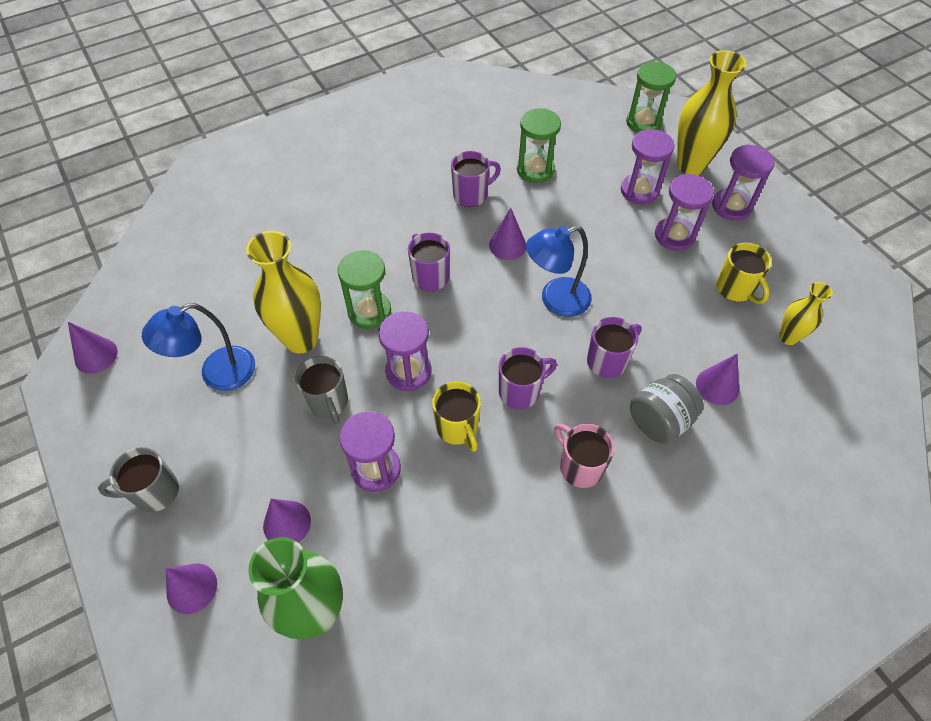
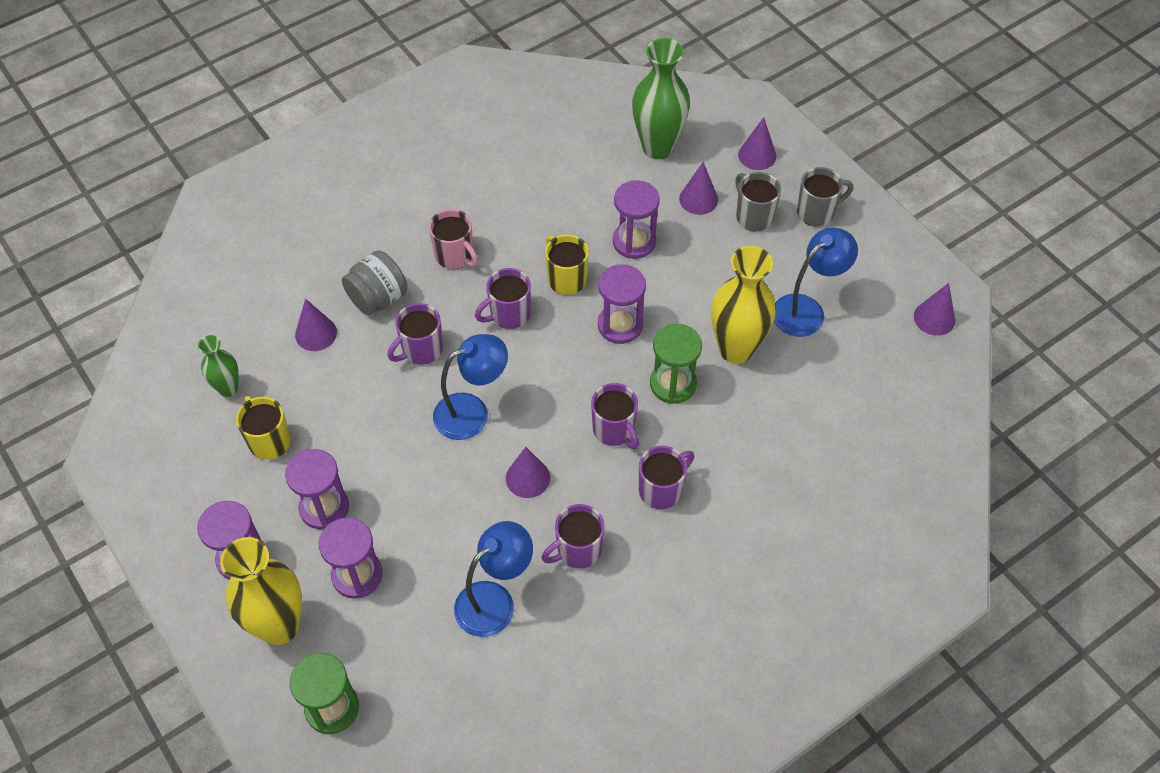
camera: 175 degrees right, 0 degrees up
(328, 403) = (691, 291): grey mug -> grey mug (753, 216)
(398, 230) = (661, 490): none -> purple mug
(535, 170) = (495, 600): green hourglass -> blue lamp
(788, 337) = (228, 388): yellow vase -> green vase

